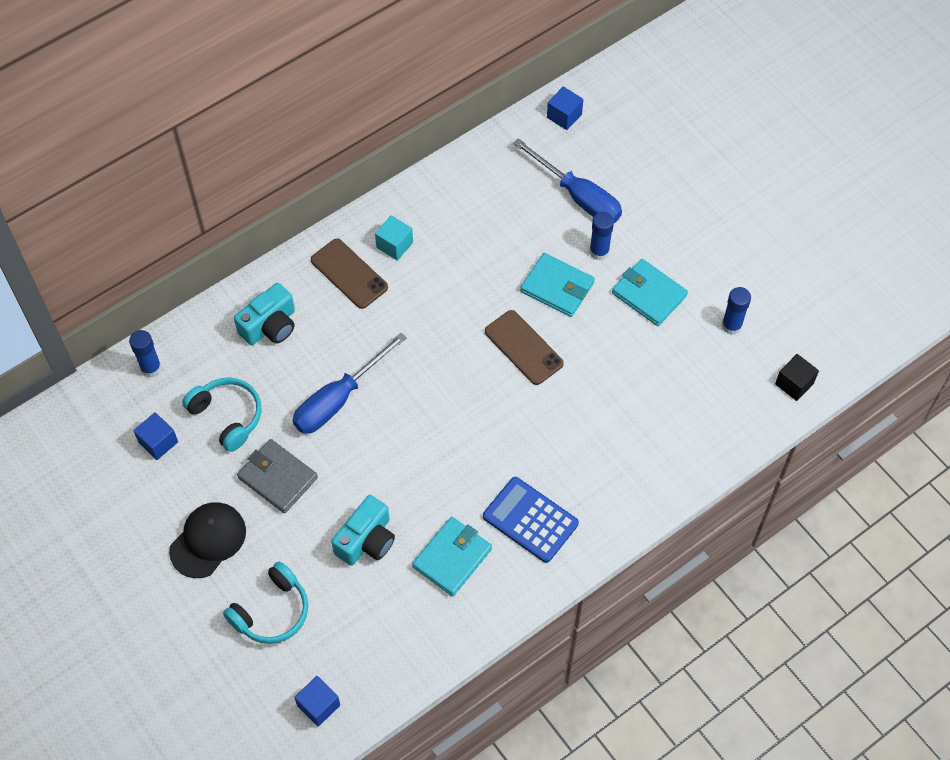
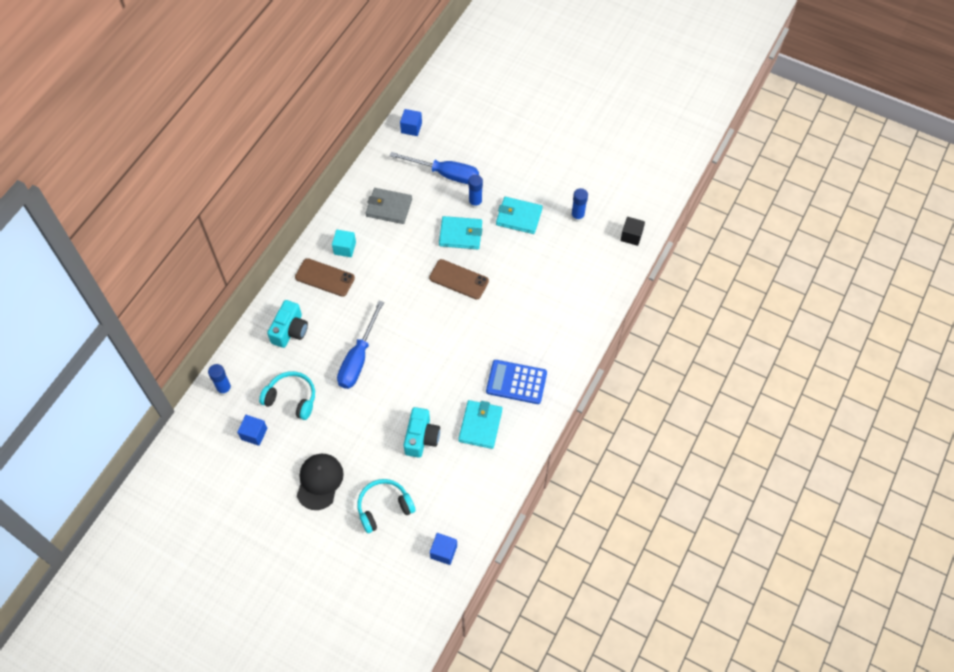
camera: 25 degrees left, 0 degrees up
(272, 611) = (384, 507): turquoise headphones -> turquoise headphones turned 135 degrees counterclockwise
(277, 478) = (344, 423): grey wallet -> grey wallet (389, 207)

